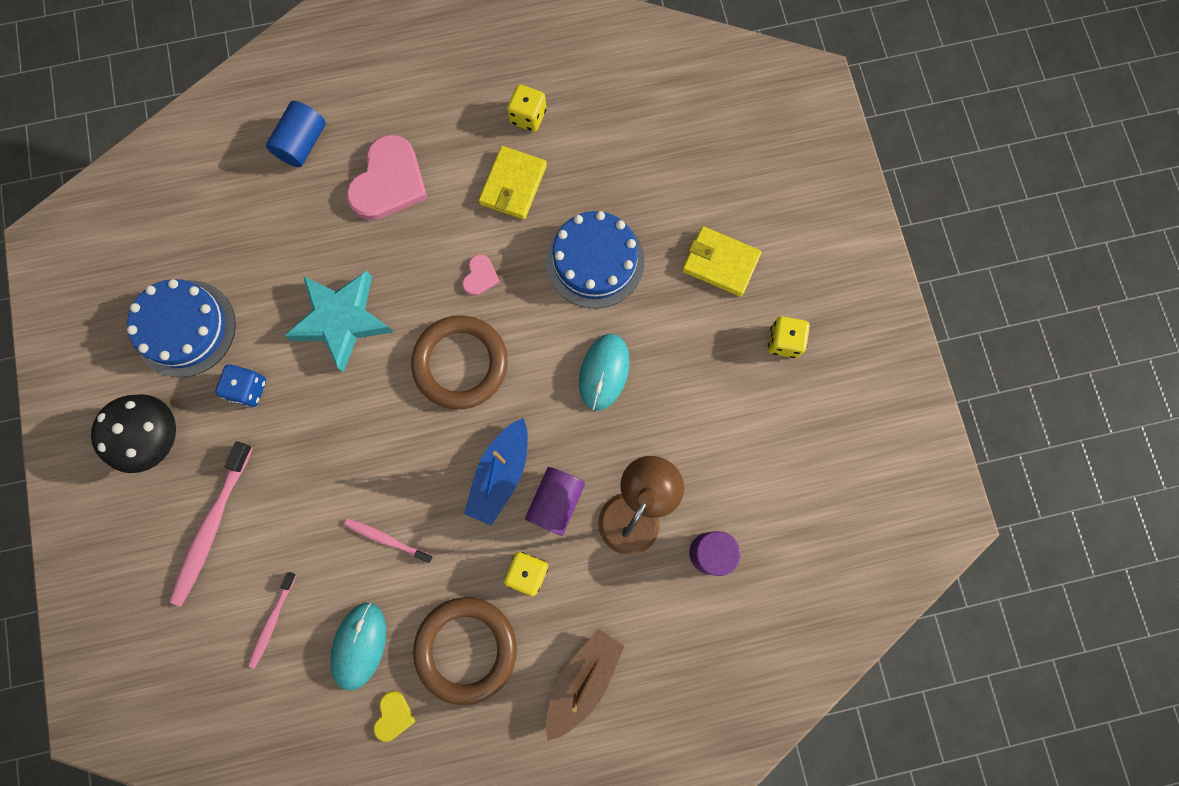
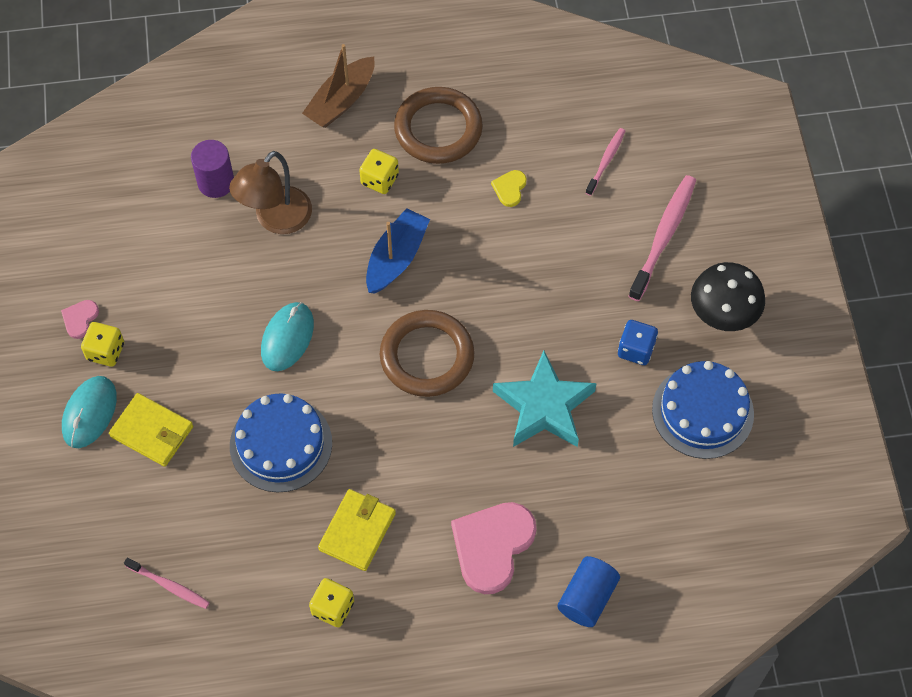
camera: 175 degrees left, 15 degrees down
(359, 645) = (530, 138): turquoise mouse -> turquoise mouse (89, 413)
(387, 539) = (504, 214): pink toothbrush -> pink toothbrush (169, 586)
(393, 716) = (502, 88): yellow heart -> yellow heart (509, 188)
(480, 276) = (401, 438): pink heart -> pink heart (80, 319)
(555, 502) = (348, 232): purple cylinder -> none

